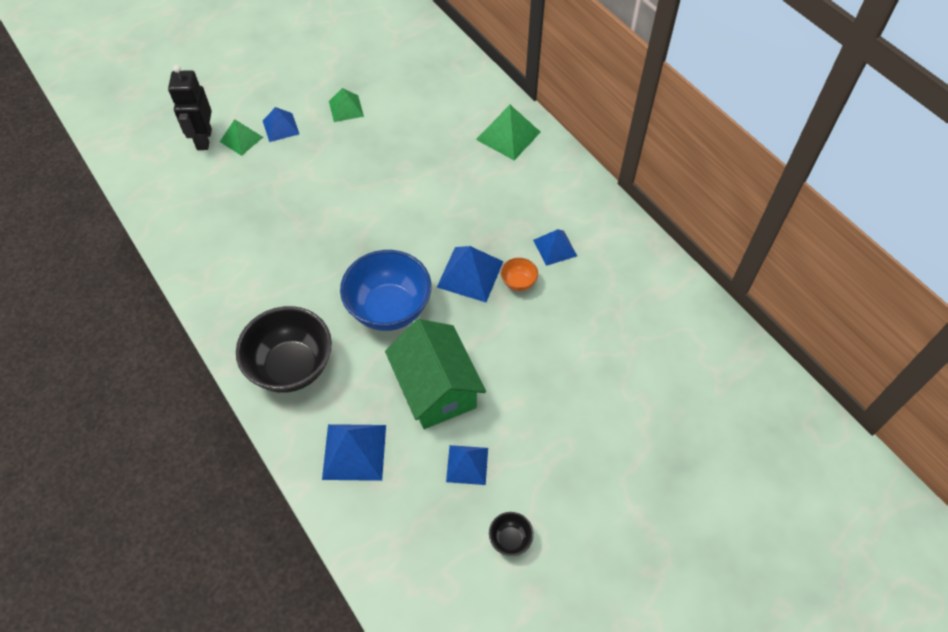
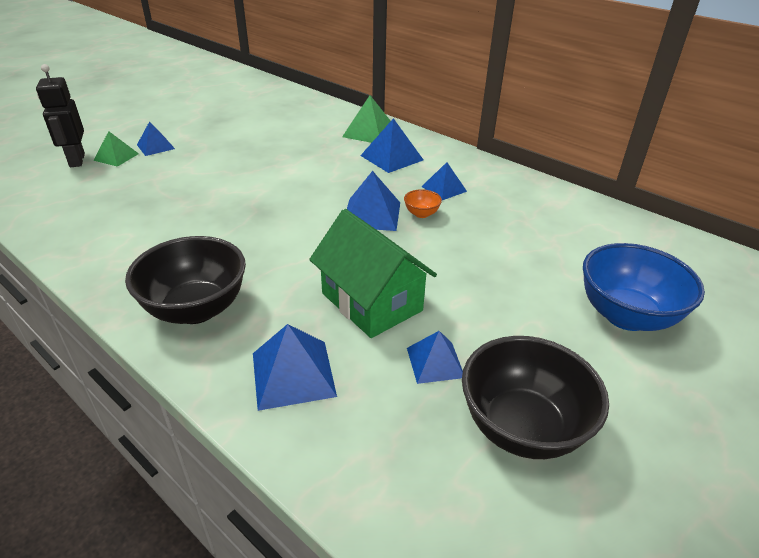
camera: 15 degrees left, 20 degrees down
(346, 108) = (217, 131): green pyramid -> none
(389, 309) = (297, 248): blue bowl -> blue bowl (626, 316)
(510, 539) = (522, 427): black bowl -> black bowl, size x2.33
(518, 186) = (391, 157): none -> blue pyramid

